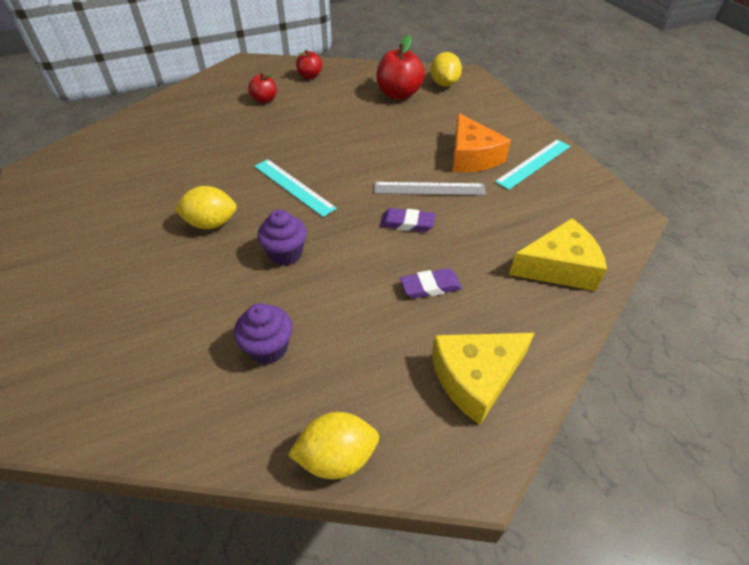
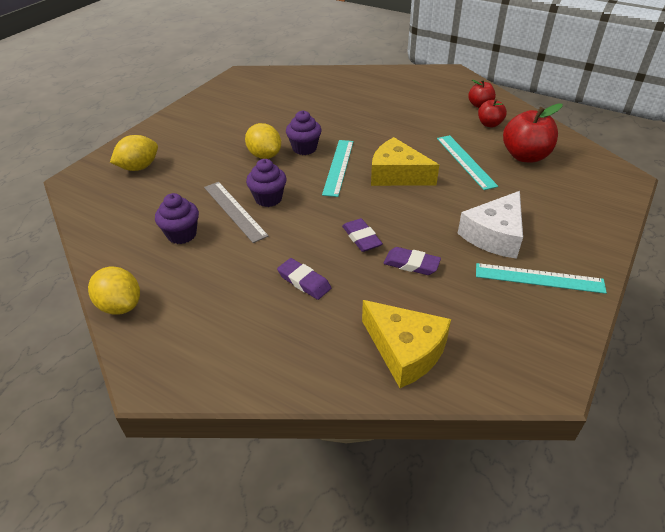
camera: 55 degrees right, 5 degrees down
(237, 192) = (304, 148): none -> purple cupcake
(264, 100) = (418, 104): red apple -> red apple (489, 124)
(372, 121) = (465, 161): none -> turquoise ruler
(429, 189) = (417, 230): grey ruler -> grey ruler (234, 211)
(444, 84) = (583, 172): yellow lemon -> yellow lemon (139, 167)
(465, 213) = (411, 264): none -> purple eraser
(472, 156) = (494, 235): orange cheese -> white cheese
(475, 378) = (233, 345): yellow cheese -> yellow cheese (397, 175)

